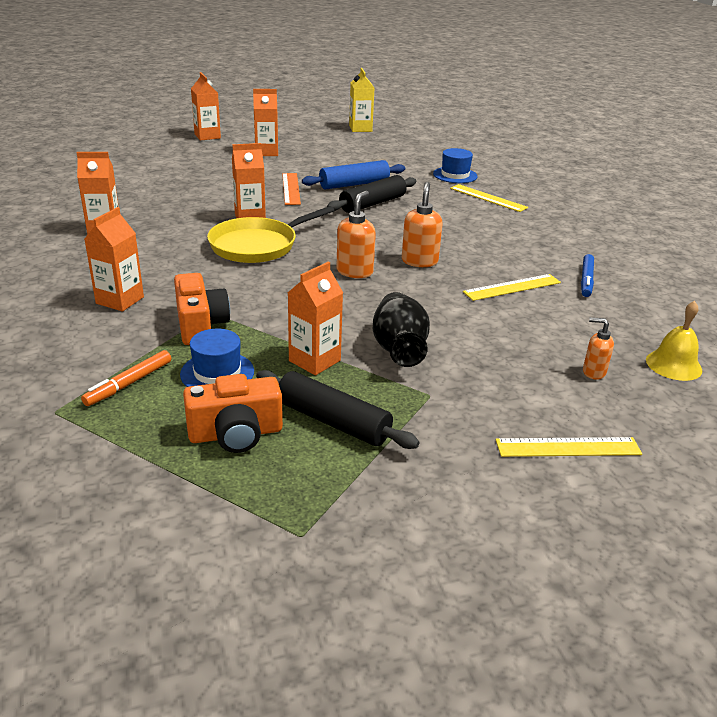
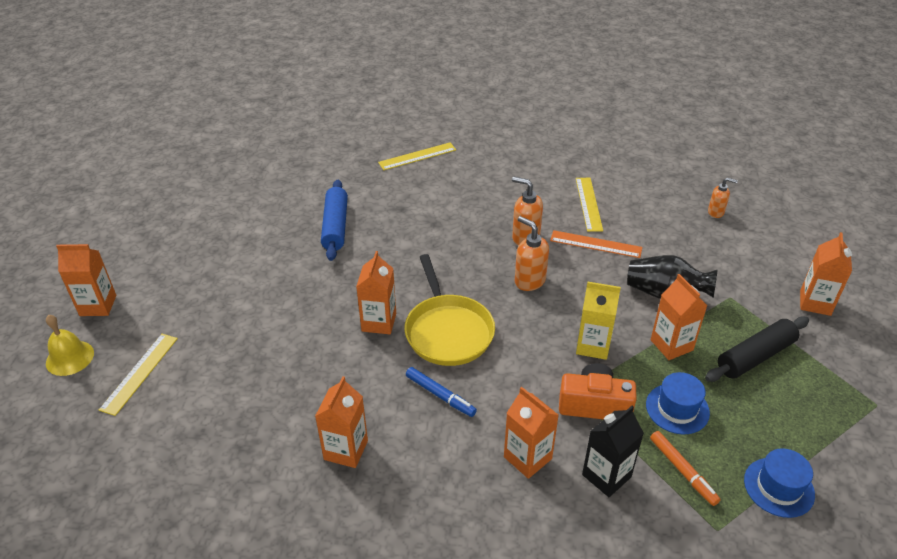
camera: 65 degrees left, 10 degrees up
(110, 341) = (606, 476): none -> black carton
(236, 434) = (764, 414): orange camera -> none
(266, 152) = (196, 267): orange carton -> orange carton (815, 303)
(291, 188) = (318, 273): orange ruler -> orange ruler (595, 244)
(360, 129) = (177, 176): yellow carton -> yellow carton (593, 346)
(373, 204) = (391, 228): black rolling pin -> none
(455, 175) = (353, 156): blue hat -> blue hat (779, 487)
(568, 447) = (797, 256): yellow ruler -> yellow ruler (140, 373)
(586, 280) = (590, 164): blue marker -> blue marker (440, 395)
(593, 372) = (716, 212): orange soap dispenser -> orange soap dispenser turned 120 degrees counterclockwise
(673, 365) = (714, 176): yellow bell -> yellow bell (70, 358)

